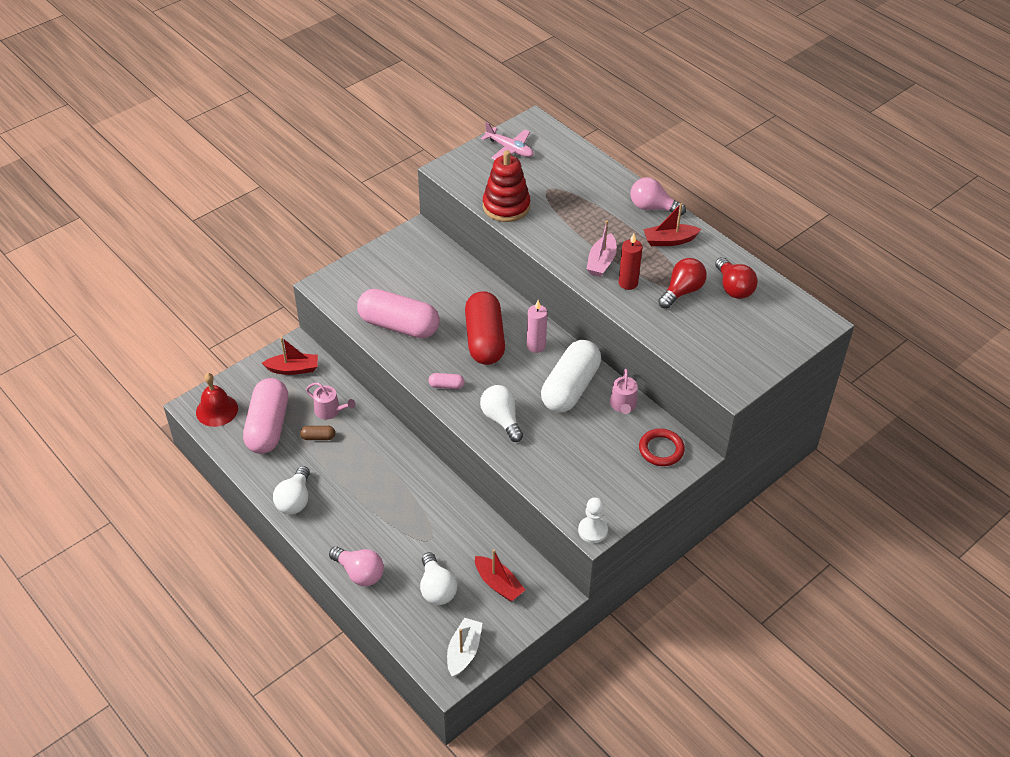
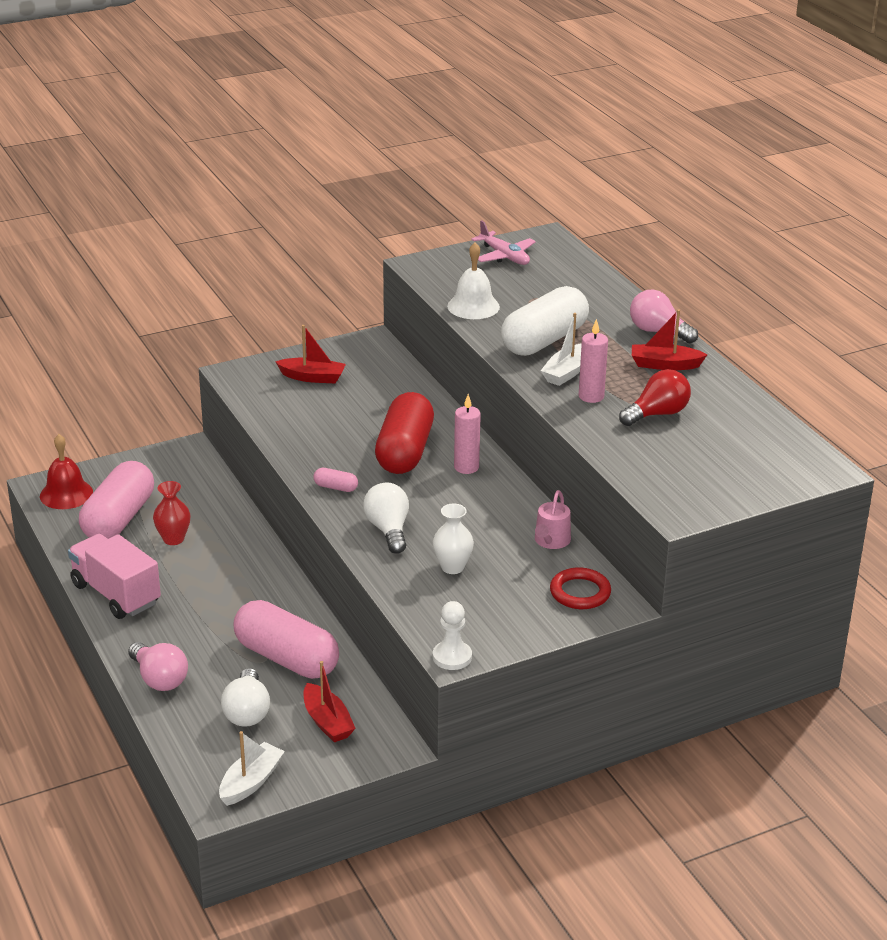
camera: 15 degrees right, 15 degrees down
(293, 369) = (175, 470): red boat -> red boat (312, 377)
(295, 500) = (116, 594): white light bulb -> pink truck
(318, 437) = (173, 539): brown capsule -> red vase
(330, 411) = (200, 516): pink watering can -> none
(399, 325) = (305, 423): pink capsule -> pink capsule (286, 658)
(506, 206) = (473, 306): red stacking toy -> white bell
(561, 445) = (452, 567): none -> white vase
(570, 387) = (491, 513): white capsule -> white capsule (544, 340)
(601, 262) = (567, 372): pink boat -> white boat
(628, 283) = (591, 396): red candle -> pink candle
(733, 288) = (727, 420): red light bulb -> none

